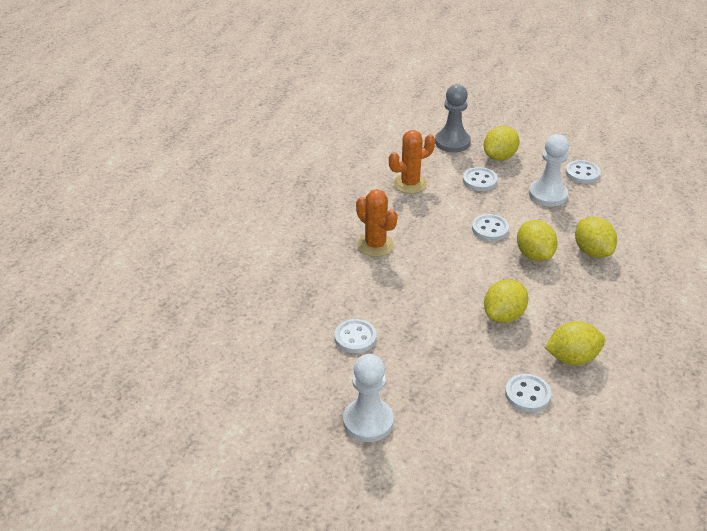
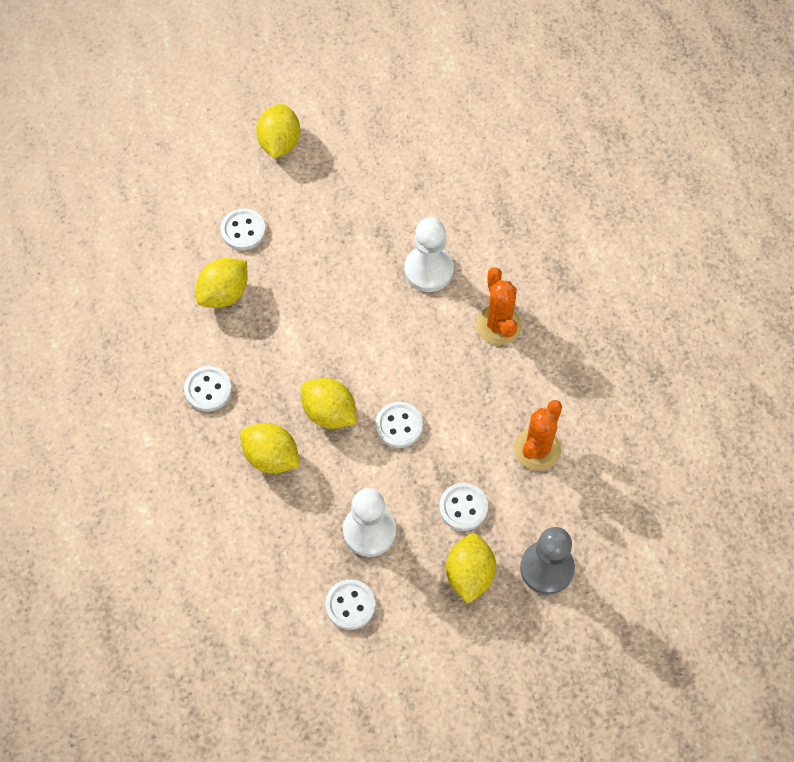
camera: 145 degrees right, 25 degrees up
(355, 337) = (427, 201): white button -> white button (208, 389)
(368, 421) = (355, 130): white pawn -> white pawn (428, 270)
(375, 245) = (498, 325): orange cactus -> orange cactus turned 60 degrees clockwise
(503, 316) = (312, 307): yellow lemon -> yellow lemon (279, 142)

